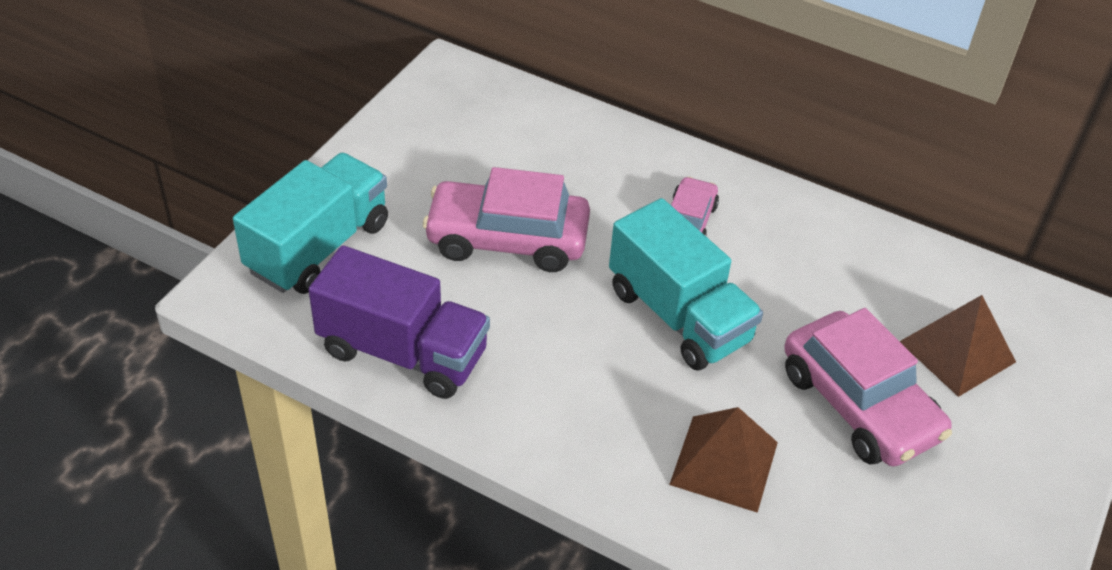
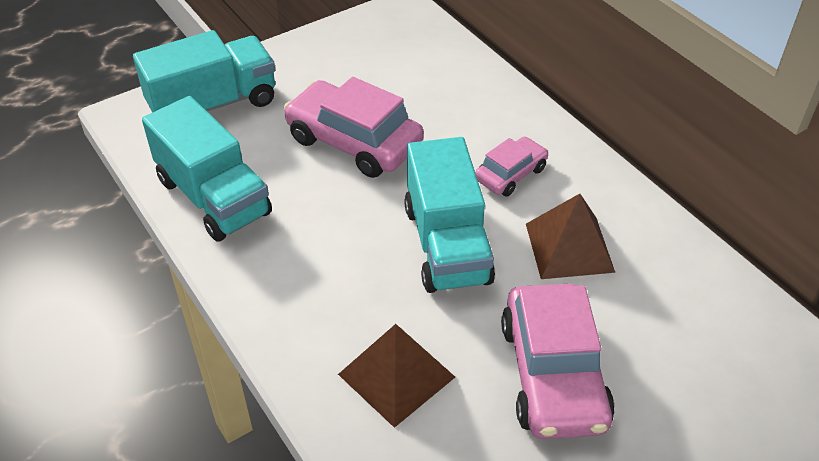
camera: 30 degrees right, 0 degrees up
(403, 352) = (213, 197): purple truck -> turquoise truck
(957, 351) = (682, 364): brown pyramid -> brown pyramid (569, 247)

